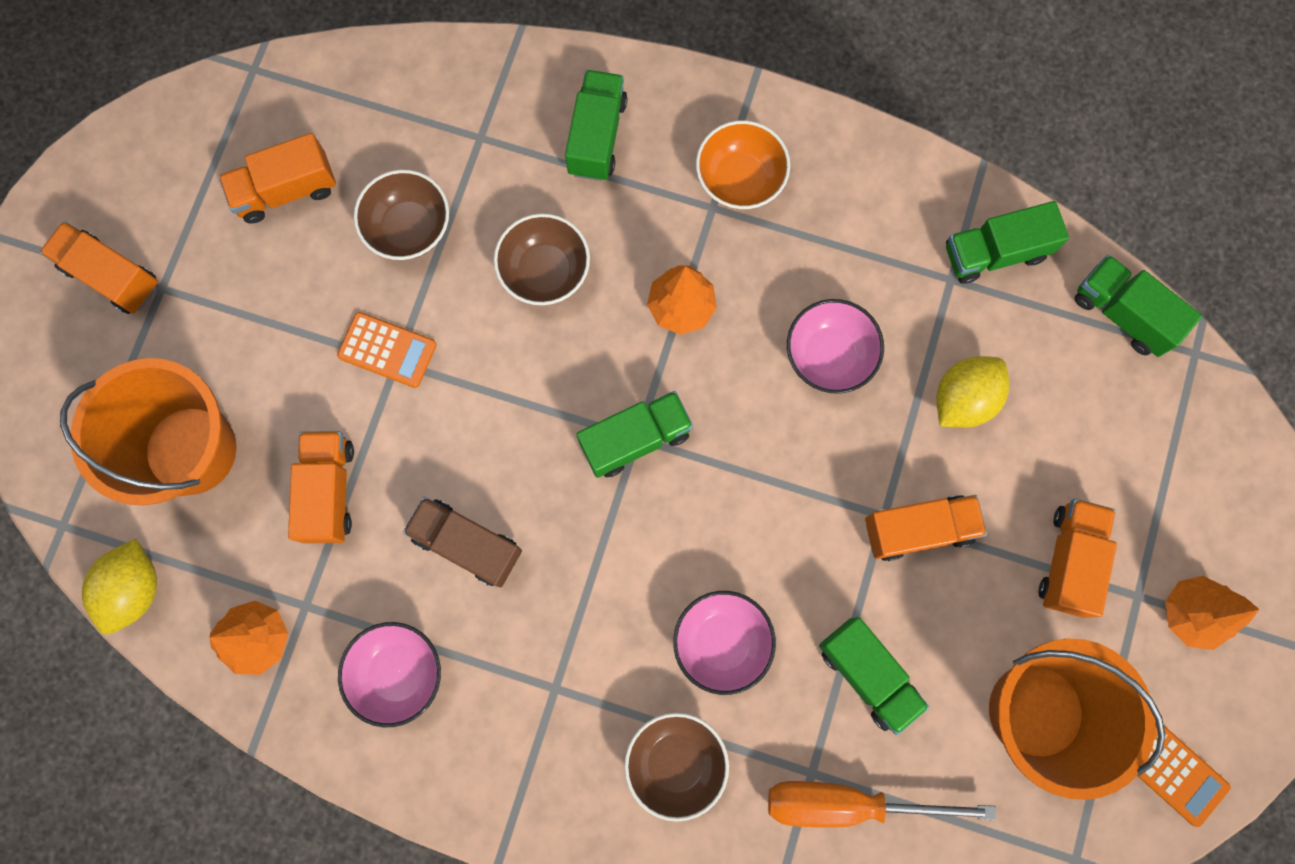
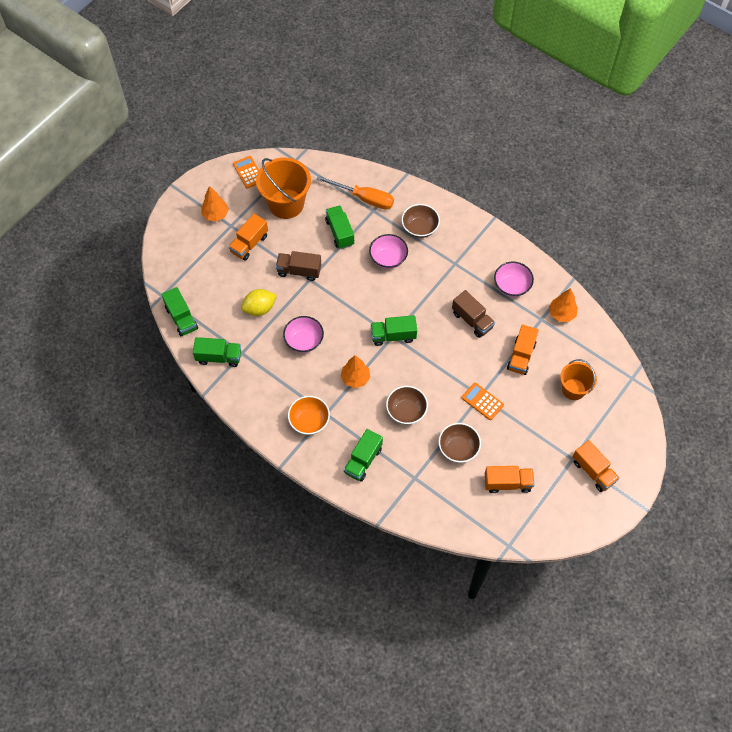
camera: 160 degrees left, 15 degrees down
(135, 589) = (606, 346): yellow lemon -> none
(191, 450) = (573, 389): orange bucket -> orange bucket, size x0.61
(918, 529) = (299, 271): orange truck -> brown truck

